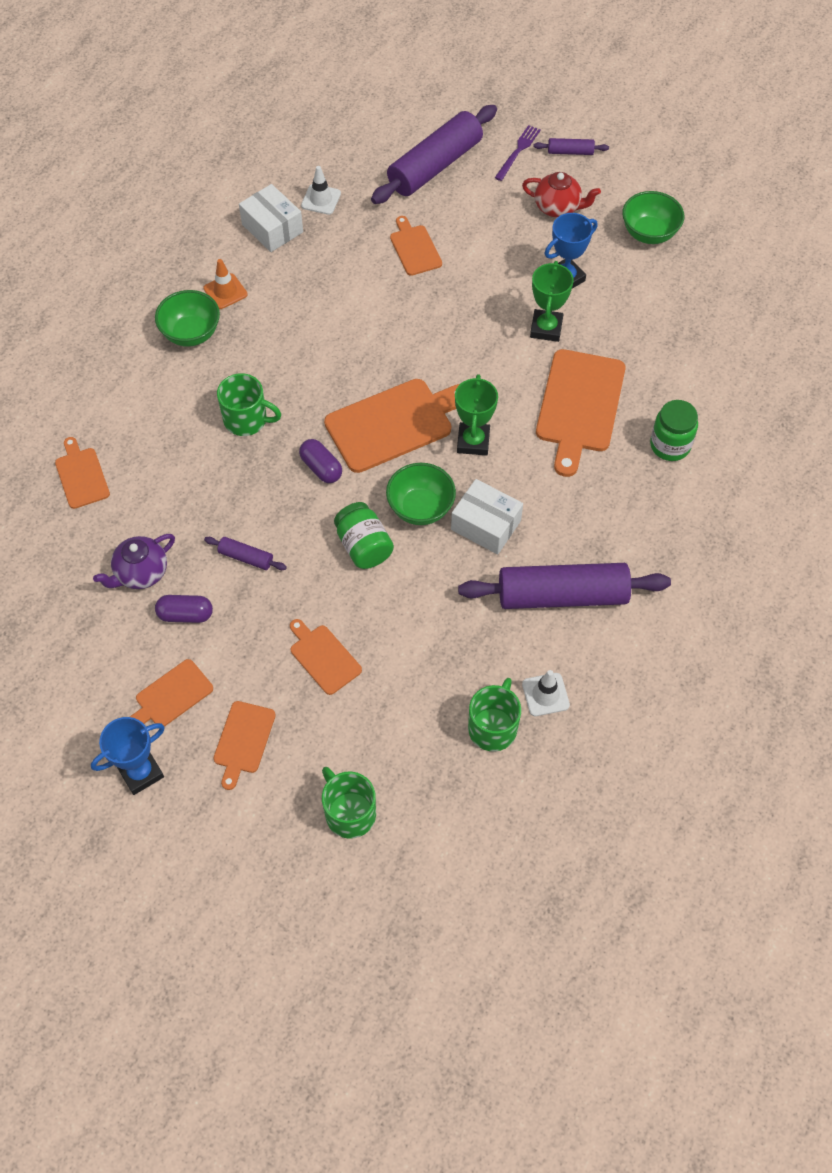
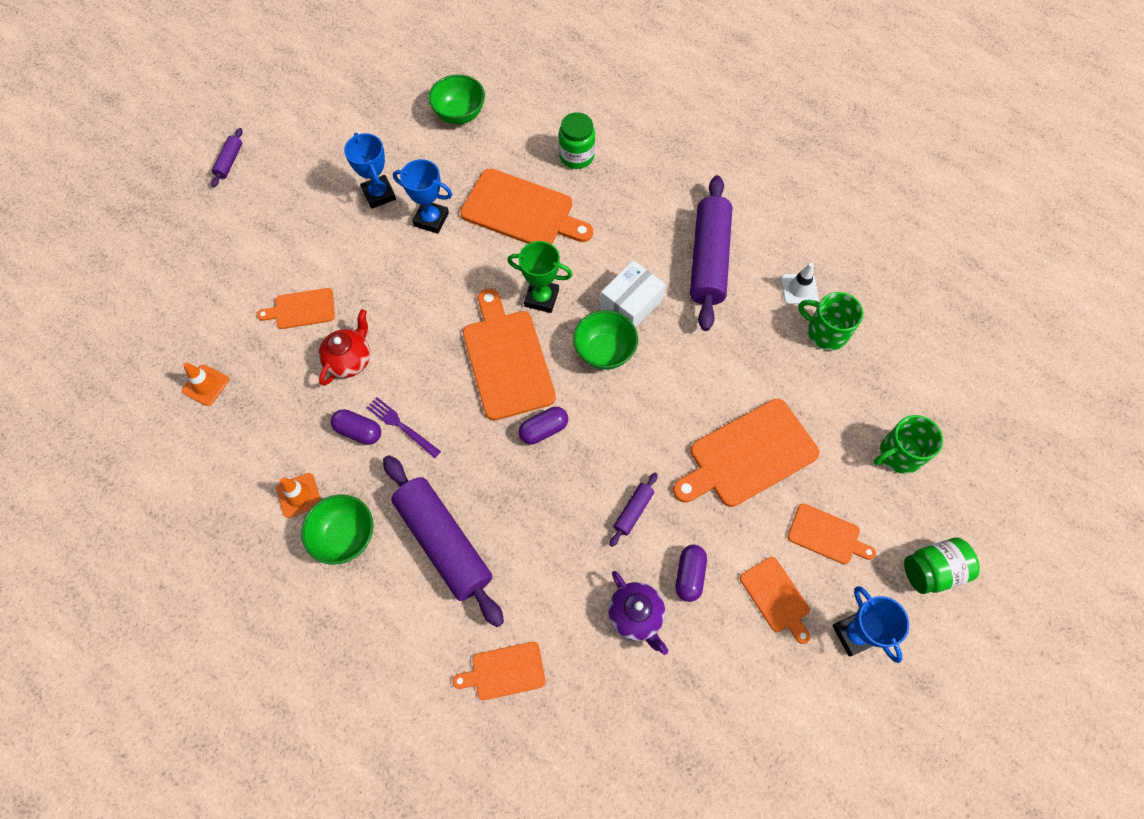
camera: 80 degrees left, 5 degrees up
(246, 420) = (471, 492): green mug -> none
(272, 228) = (228, 438): white box -> none
(294, 321) = (359, 431): none -> purple capsule
(321, 199) = (206, 385): white traffic cone -> orange traffic cone
(323, 657) = (748, 455): orange cutting board -> orange cutting board, size x1.84
(364, 546) = (637, 405): green jar -> green jar (932, 570)
(435, 166) = (202, 274): purple rolling pin -> purple rolling pin (444, 542)
(518, 151) = (211, 202): purple fork -> purple fork (401, 426)
(546, 328) = (431, 219): green trophy -> blue trophy
(558, 207) = (294, 184): red teapot -> red teapot (350, 360)
(649, 233) = (349, 123): green bowl -> green bowl (459, 114)

